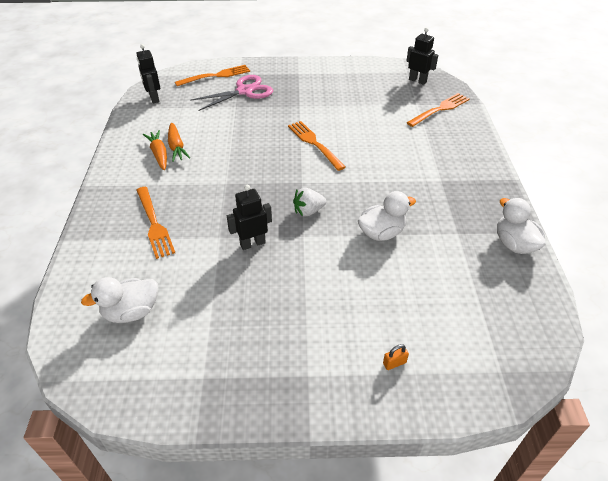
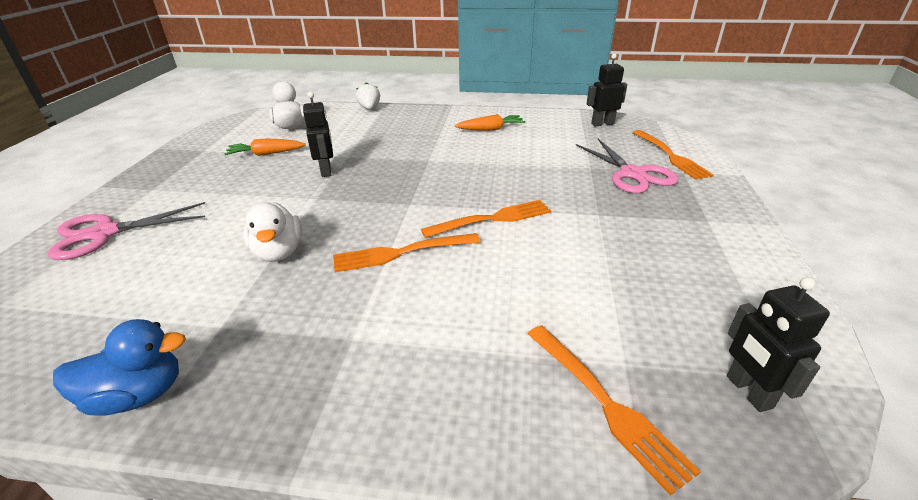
camera: 100 degrees right, 10 degrees down
(154, 224) = (385, 130): orange fork -> orange fork (401, 253)
(176, 147) = (502, 136): orange carrot -> orange carrot (266, 154)
(308, 211) = (353, 204): white strawberry -> white strawberry (369, 108)
(394, 363) = (105, 233): orange padlock -> pink scissors
(417, 80) = (748, 392): black robot -> black robot turned 120 degrees clockwise
(514, 244) = (138, 395): white duck -> blue duck

